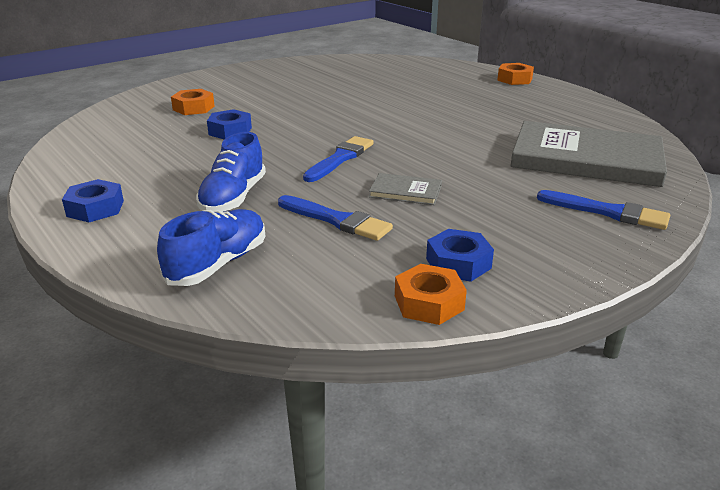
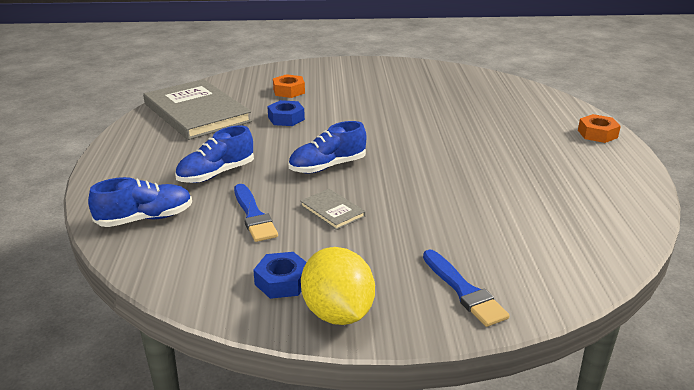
camera: 35 degrees right, 0 degrees up
(95, 208) = (134, 153): blue nut -> none
(340, 158) = (327, 166): blue brush -> blue shoe
(429, 303) = (221, 300): orange nut -> none
(547, 268) = (338, 313): none -> yellow lemon
(586, 159) = (530, 236): grey book -> grey book (196, 112)

